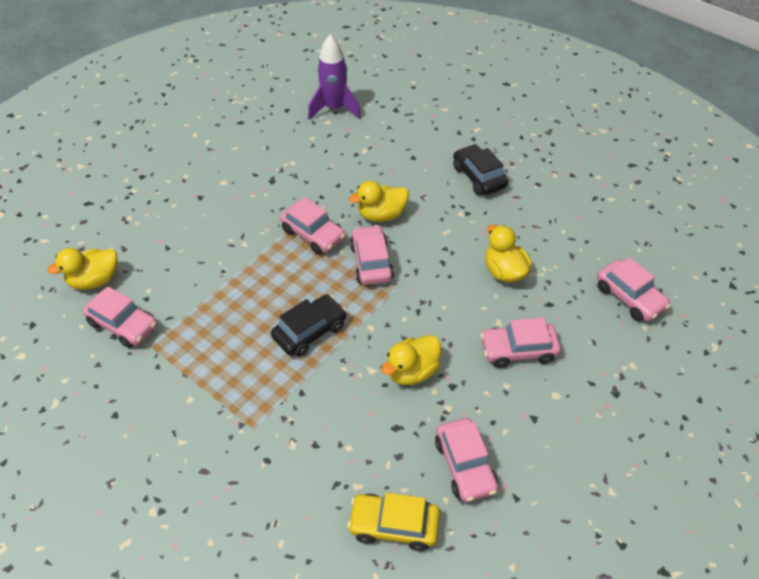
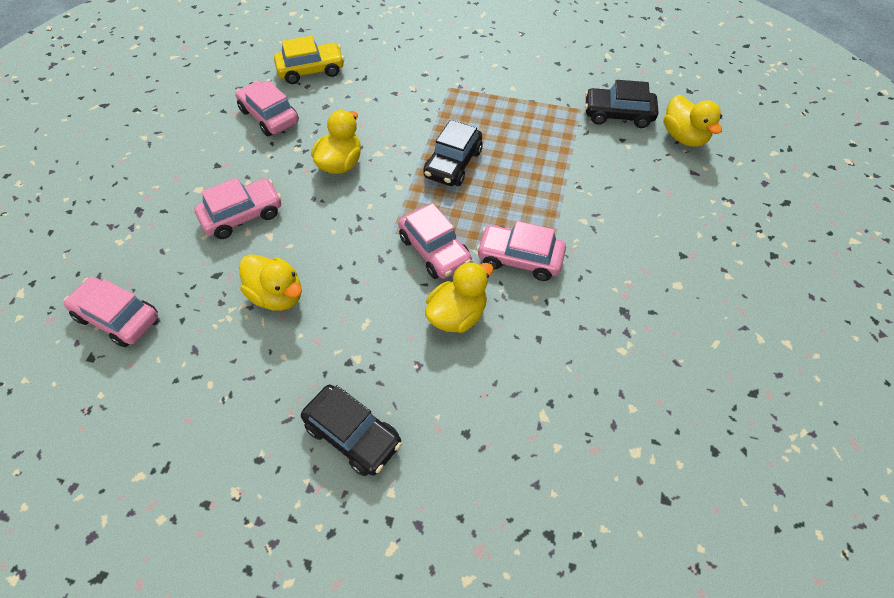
camera: 155 degrees right, 5 degrees up
(94, 280) = (684, 137): yellow duck -> yellow duck turned 120 degrees clockwise
(123, 324) = (618, 115): pink car -> black car
(334, 109) = (647, 488): purple rocket -> none

